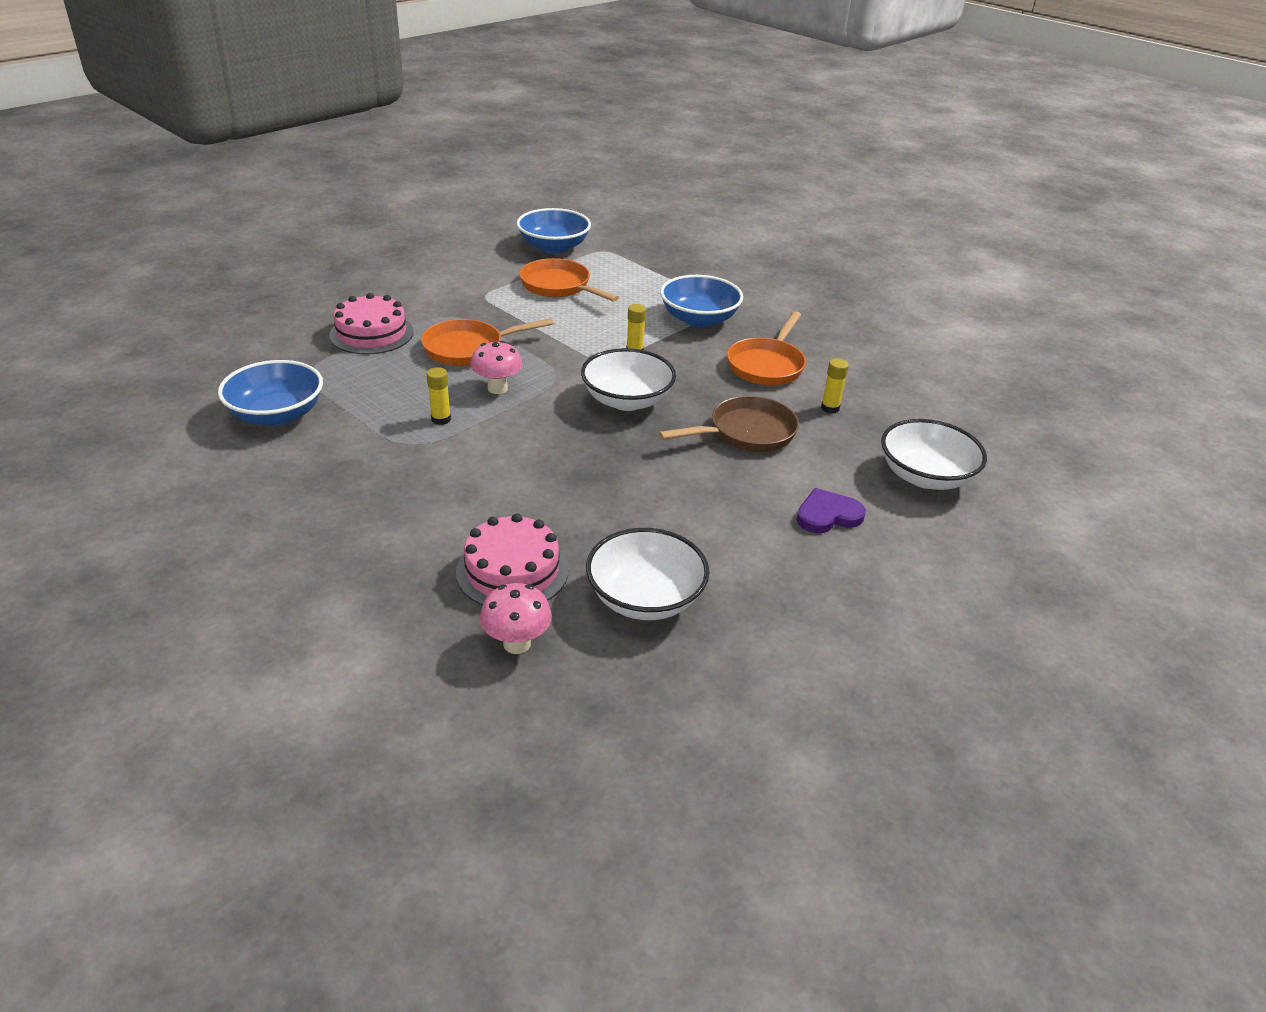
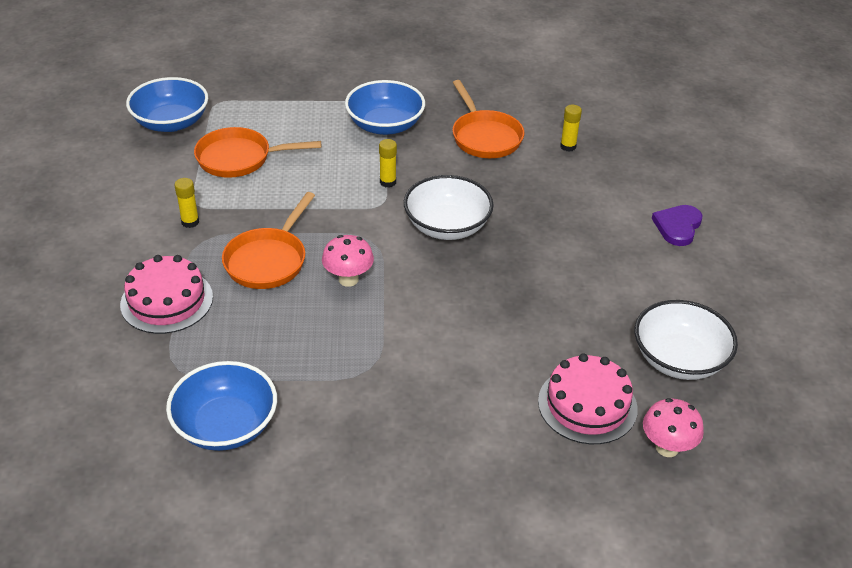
camera: 45 degrees left, 5 degrees up
(441, 419) = (354, 334): yellow glue stick -> yellow glue stick (190, 222)
(746, 433) = (553, 199): brown pan -> none
(925, 476) = (682, 162): white bowl -> none

